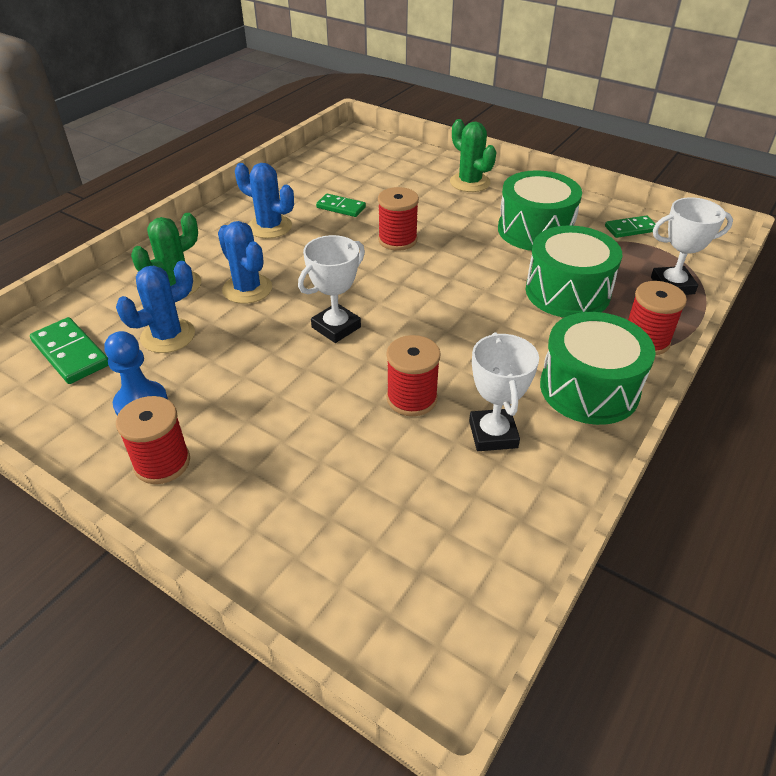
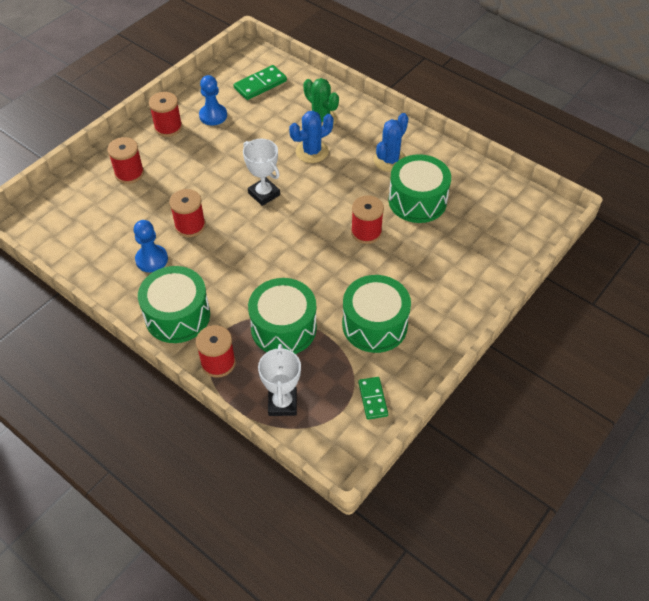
camera: 95 degrees right, 10 degrees up
(168, 336) = (269, 120): blue cactus -> none
(289, 502) = (129, 173): none -> red spool
(341, 207) = (417, 201): green domino -> green drum
(470, 182) = (461, 291): green cactus -> none
(493, 434) = (152, 259): white trophy -> blue pawn

